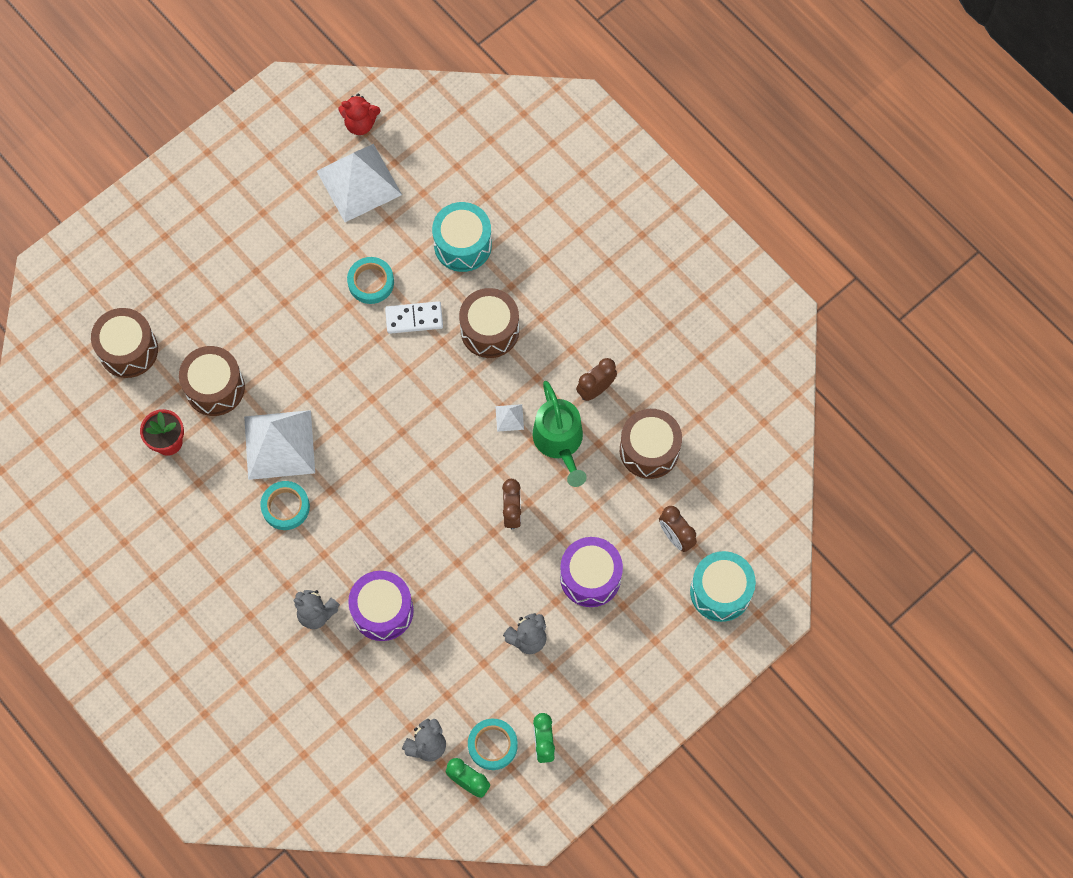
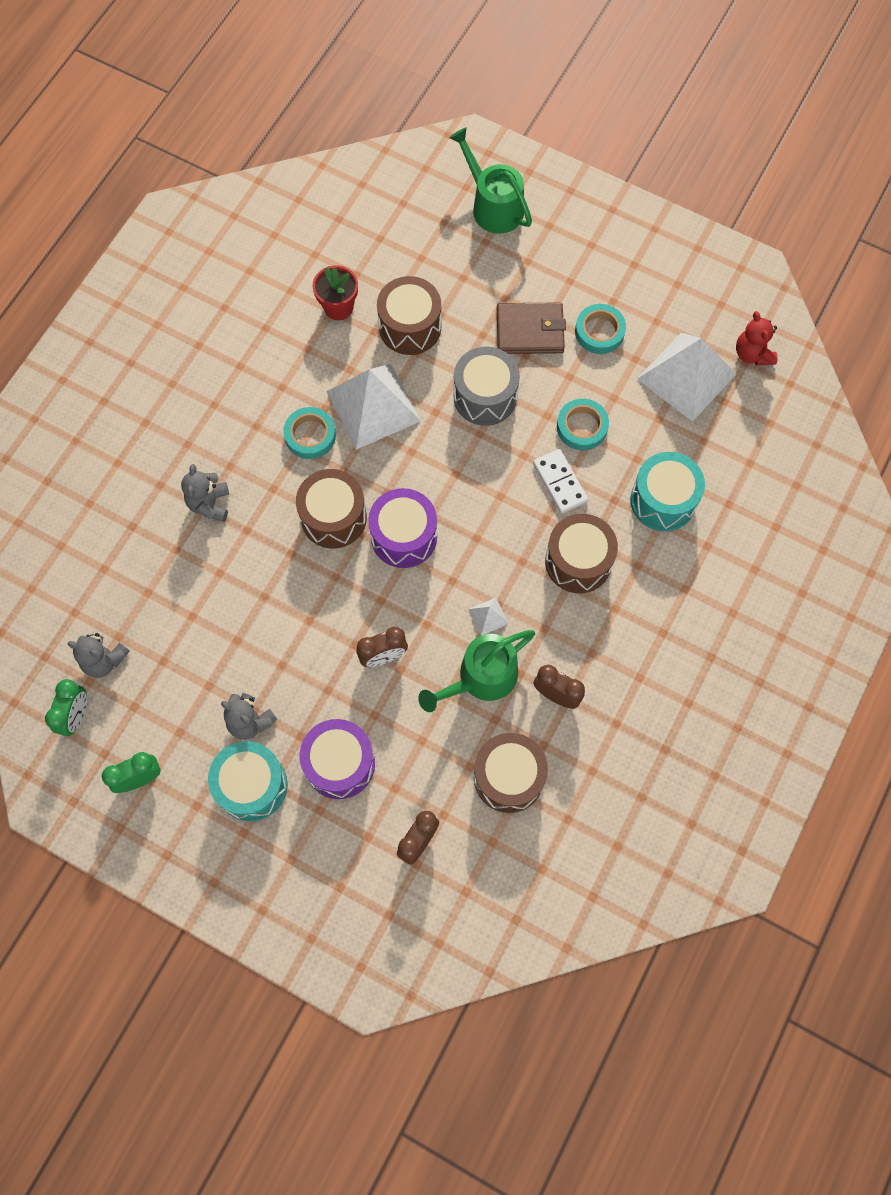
camera: 70 degrees right, 0 degrees up
(123, 275) = (493, 206): none -> green watering can
(128, 350) = (418, 239): brown drum -> brown drum (333, 517)
(262, 290) = (530, 331): none -> brown wallet
(309, 349) = (485, 396): none -> grey drum
(382, 611) = (232, 566): purple drum -> purple drum (404, 536)
(492, 745) = (123, 726): turquoise tape -> turquoise tape (599, 332)
(720, 591) = (372, 914): turquoise drum -> turquoise drum (252, 785)

